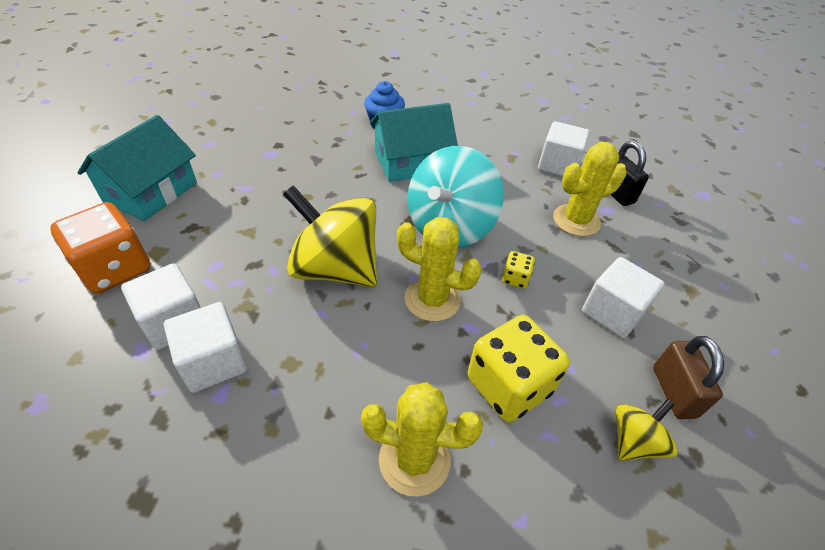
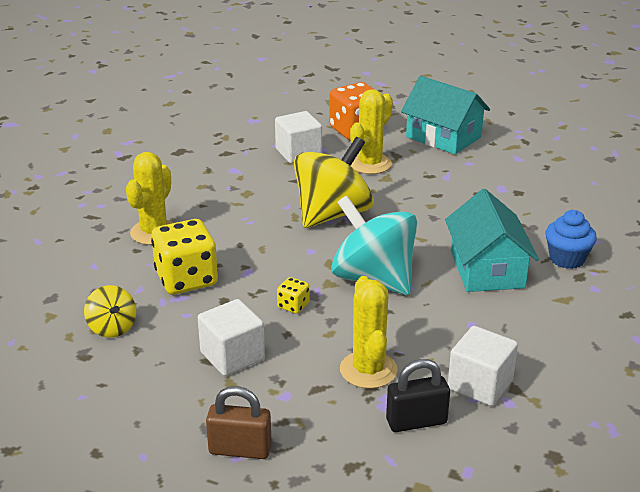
camera: 105 degrees right, 15 degrees down
(214, 362) = (259, 167): white cube -> none
(432, 299) = (283, 256): yellow cactus -> yellow cactus (370, 164)
(673, 392) = (138, 364): brown padlock -> brown padlock (240, 449)

